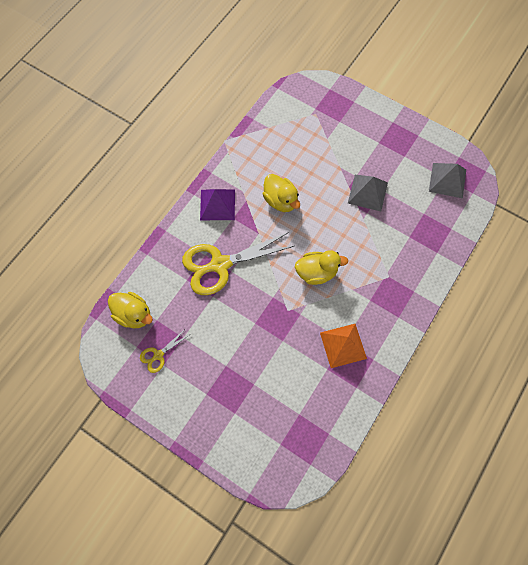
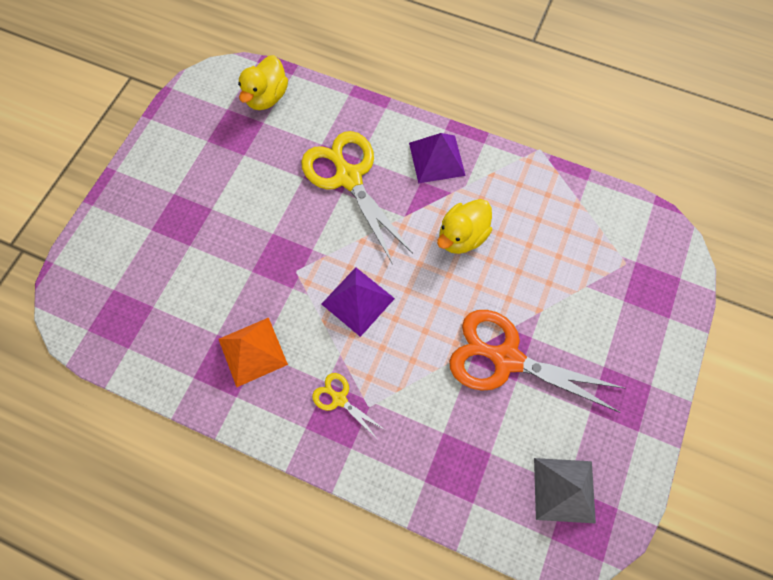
camera: 80 degrees right, 0 degrees up
(158, 355) = (218, 133): yellow scissors -> yellow scissors (339, 399)
(316, 272) = (358, 301): yellow duck -> purple pyramid
(367, 192) = (506, 358): grey pyramid -> orange scissors

